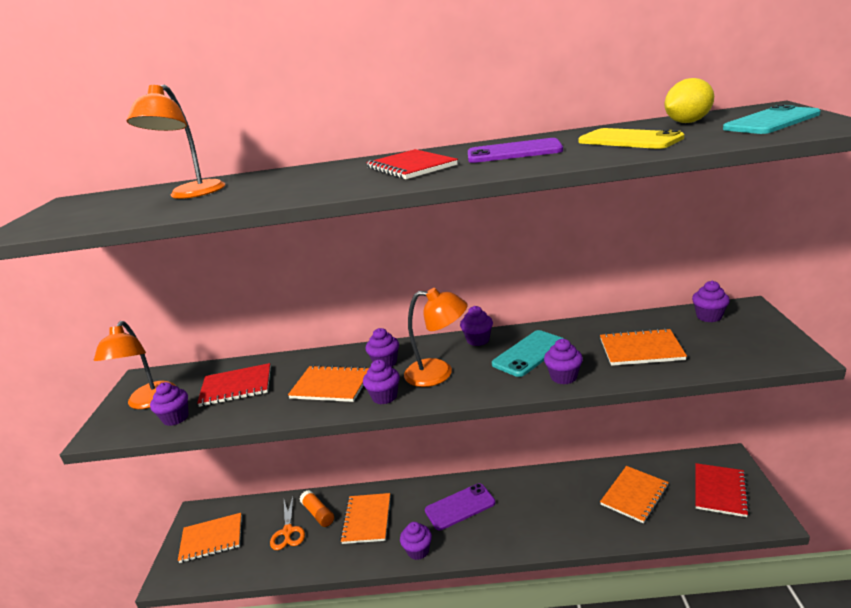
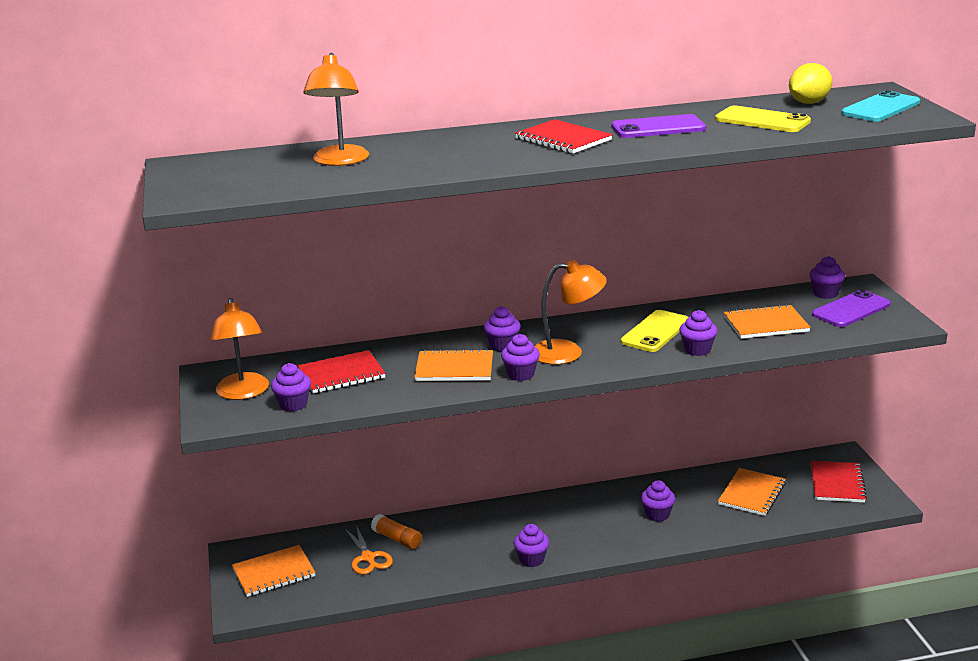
camera: 15 degrees left, 0 degrees up
(367, 519) = (460, 539): orange notebook -> none
(460, 507) = (564, 519): purple phone -> purple phone (851, 310)
(478, 340) = (595, 321): purple cupcake -> purple cupcake (657, 515)
(529, 353) = (655, 332): turquoise phone -> yellow phone

